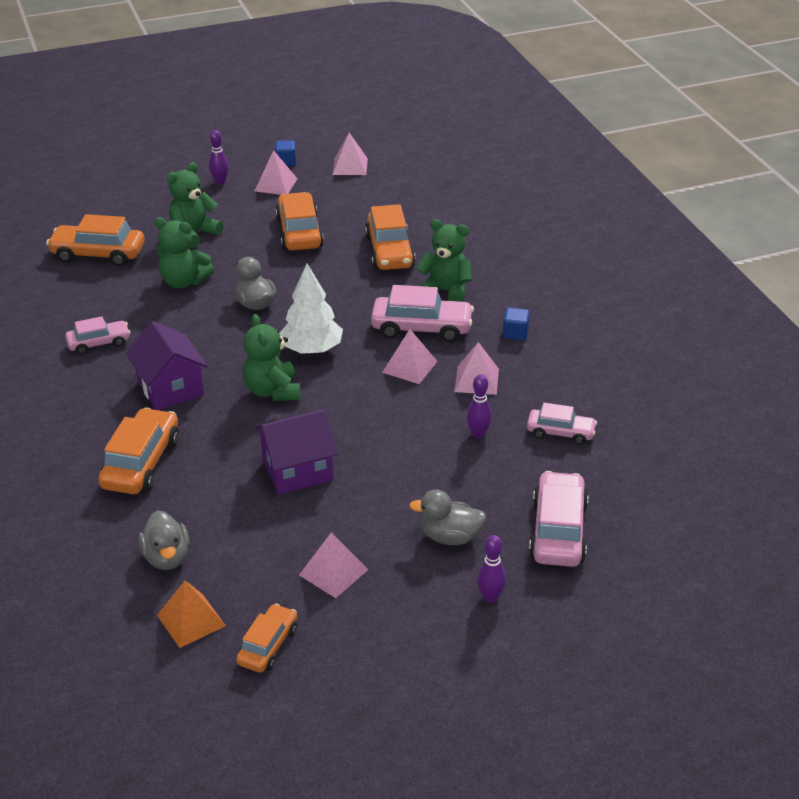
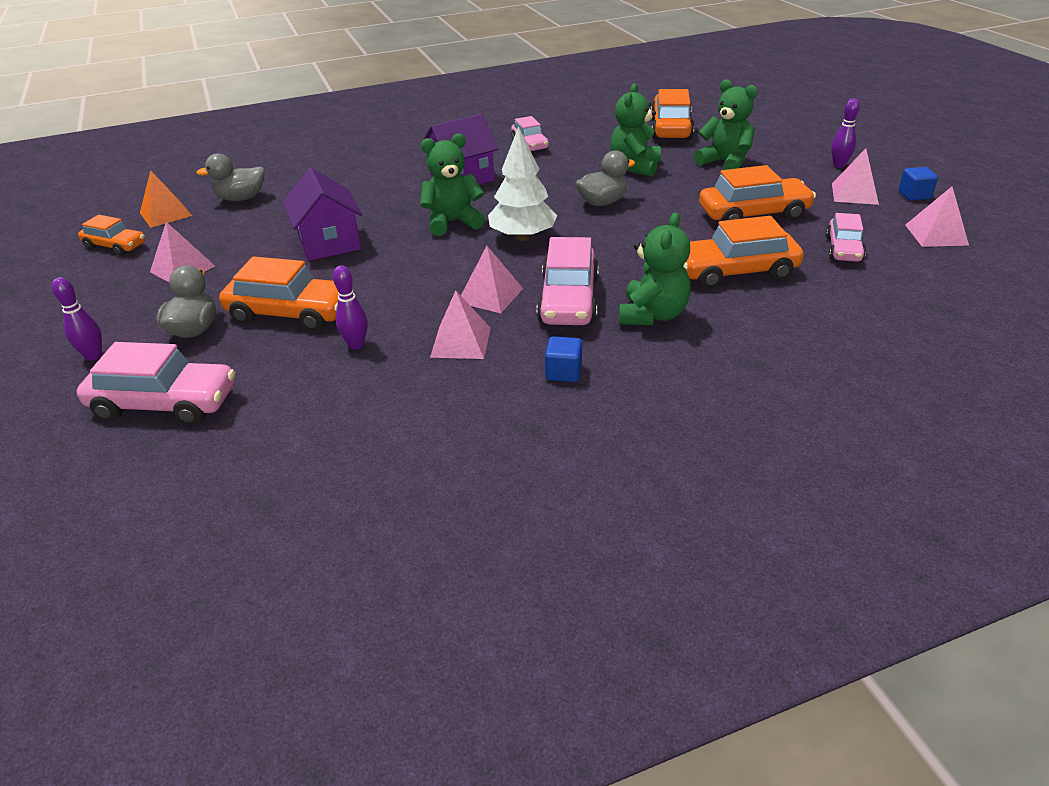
camera: 90 degrees right, 0 degrees up
(141, 463) = (361, 177): orange car -> orange car (290, 313)
(560, 432) = (343, 409): pink car -> pink car (843, 249)

